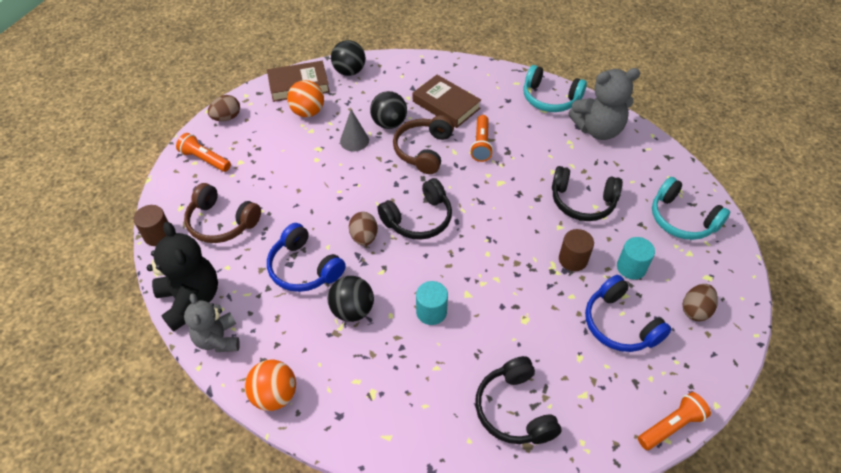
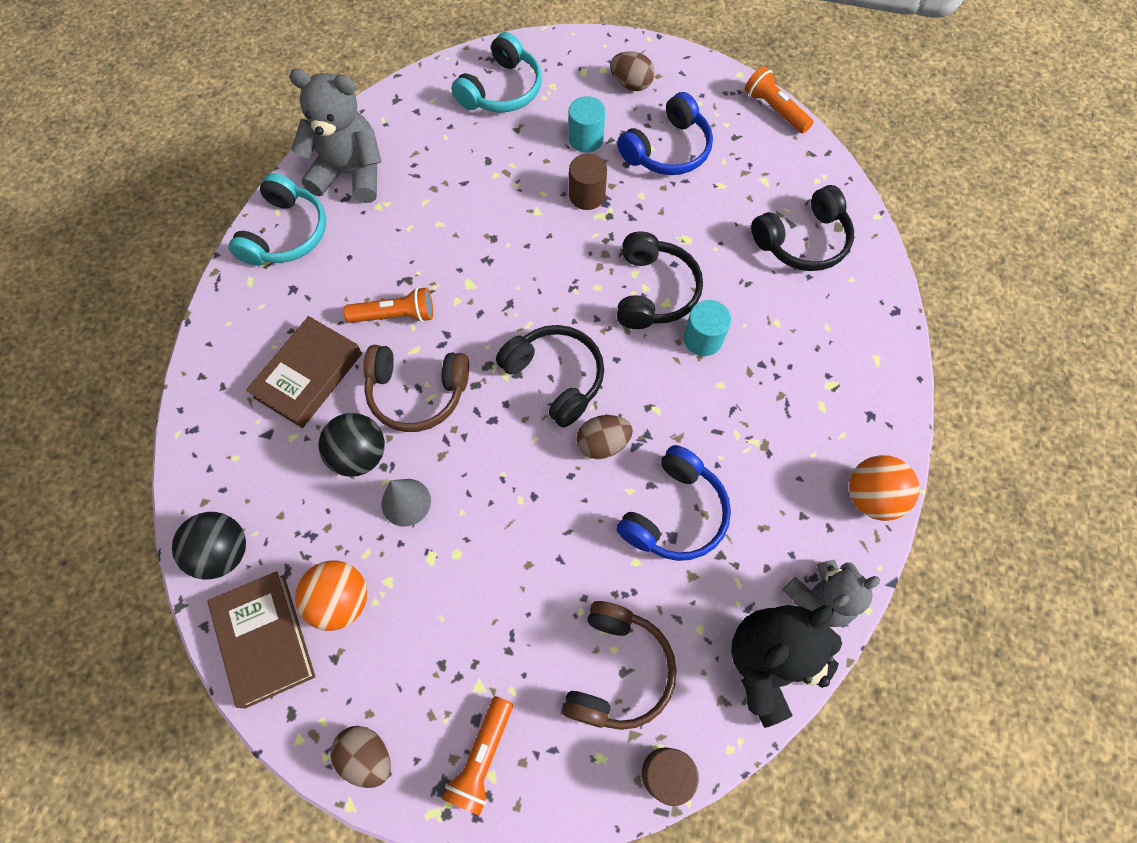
camera: 100 degrees left, 15 degrees up
(352, 310) = (726, 432): black ball -> none
(582, 202) = (490, 188): black headphones -> black headphones (654, 291)
(598, 129) = (350, 174): grey teddy bear -> grey teddy bear turned 60 degrees counterclockwise

